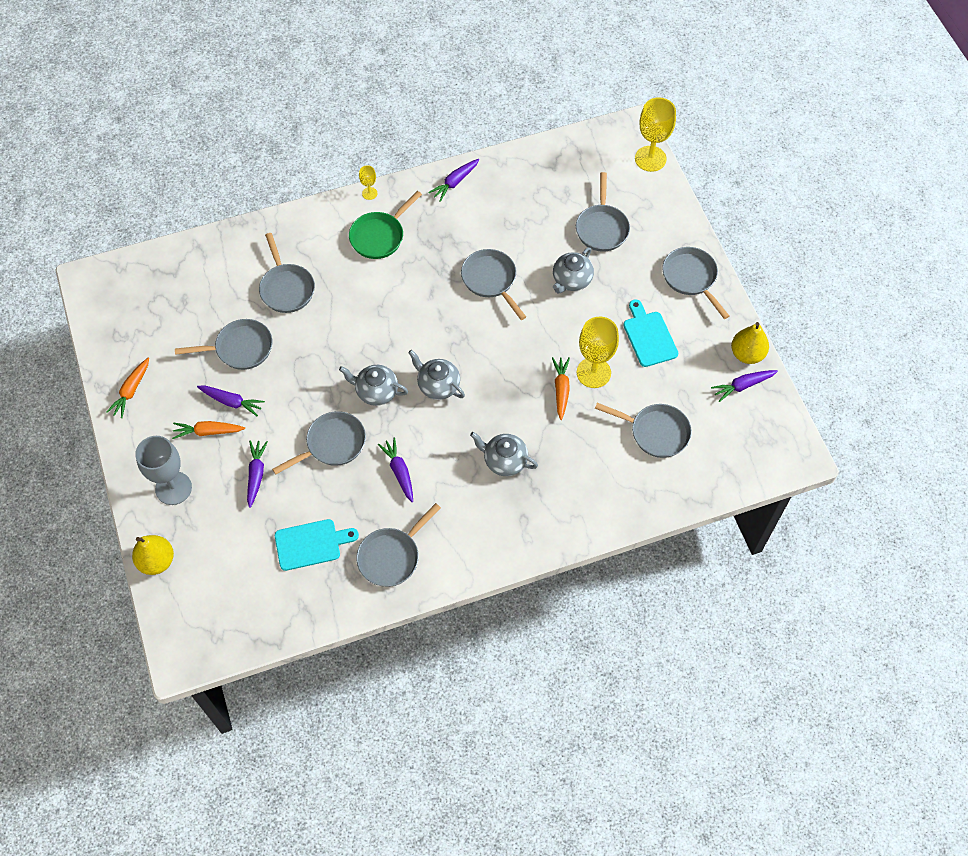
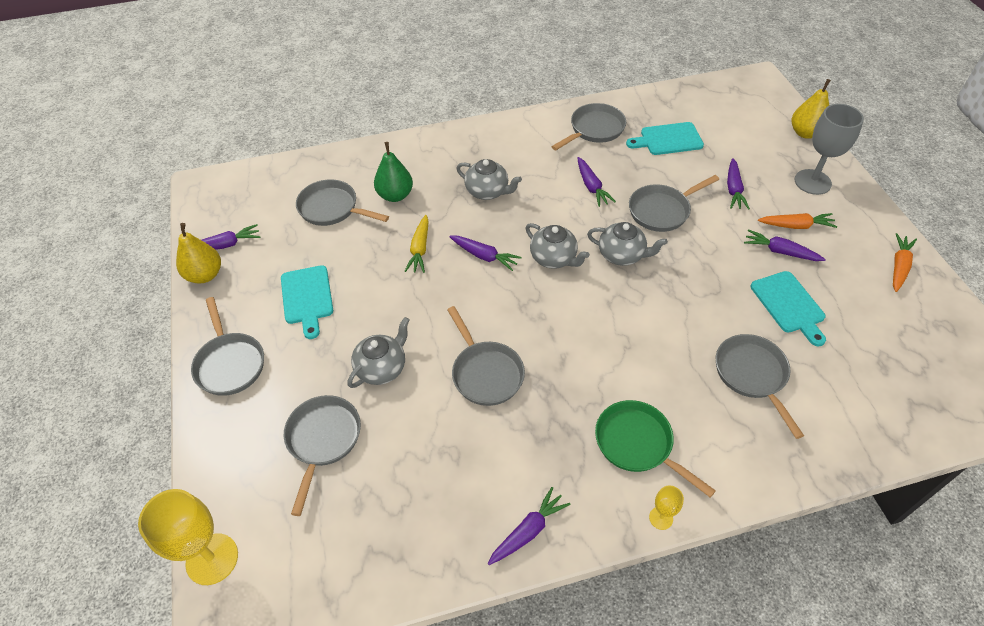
camera: 175 degrees left, 10 degrees down
(240, 348) = (789, 305): grey pan -> turquoise cutting board
(379, 236) = (637, 444): green pan -> green pan turned 90 degrees counterclockwise
(501, 385) = (484, 256): none -> purple carrot
(561, 390) = (420, 249): orange carrot -> yellow carrot
(593, 373) = (381, 263): yellow goblet -> none
(597, 452) = (395, 195): none -> green pear

